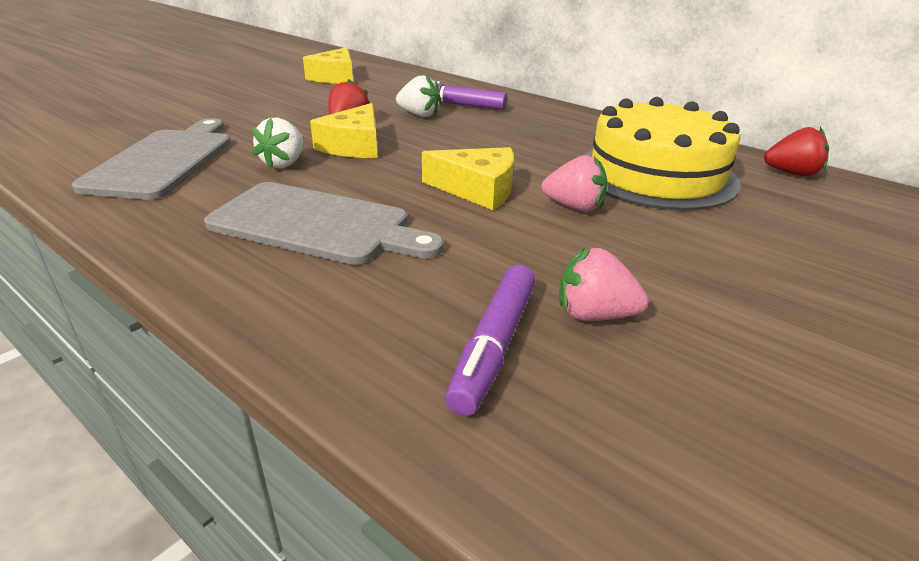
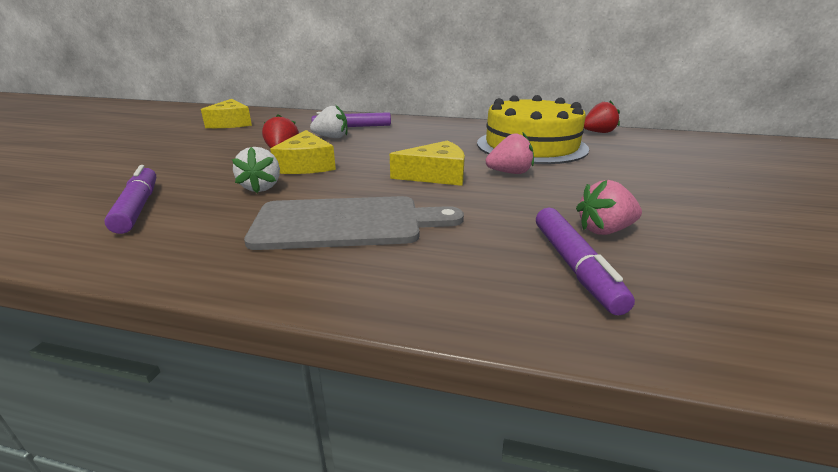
camera: 25 degrees left, 5 degrees down
(164, 160) = (138, 207): grey cutting board -> purple marker

